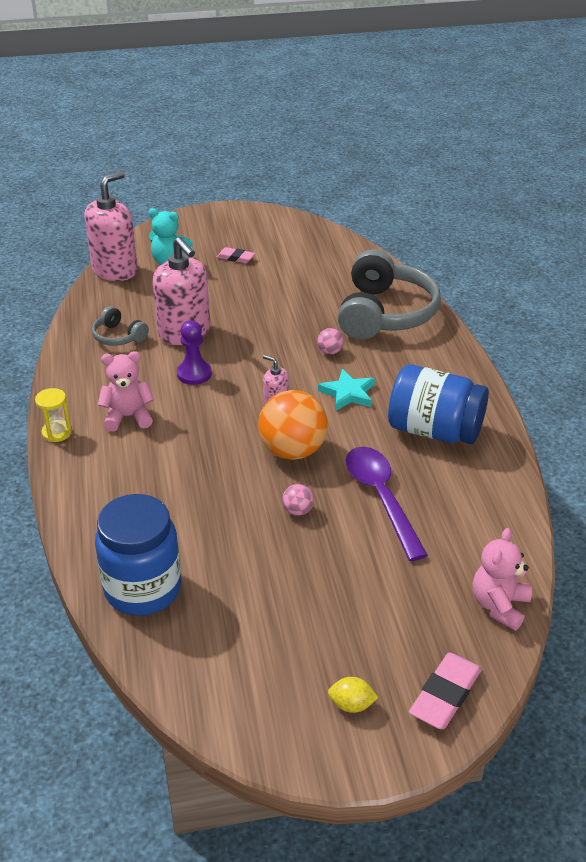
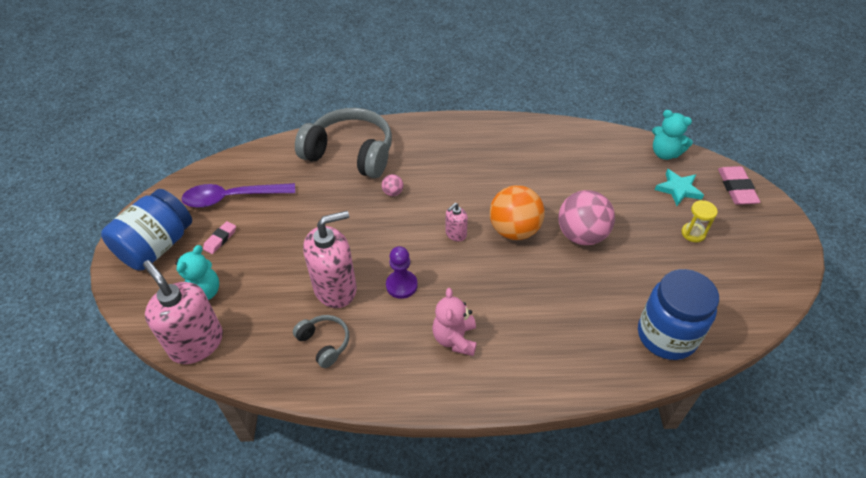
camera: 80 degrees left, 10 degrees up
(57, 432) = (469, 399): yellow hourglass -> yellow hourglass (693, 233)
(118, 336) = (324, 343): grey headphones -> grey headphones turned 90 degrees counterclockwise
(298, 511) = (581, 235): pink ball -> pink ball, size x2.32
(348, 393) = (450, 189): turquoise star -> turquoise star (678, 189)
(351, 705) = (752, 230): yellow lemon -> none
(381, 498) = (569, 189): purple spoon -> purple spoon (232, 198)
(434, 430) = (501, 152): blue jar -> blue jar (157, 246)
(445, 695) = (736, 188): pink eraser -> pink eraser turned 45 degrees clockwise
(499, 606) = (665, 153): pink teddy bear -> turquoise teddy bear

